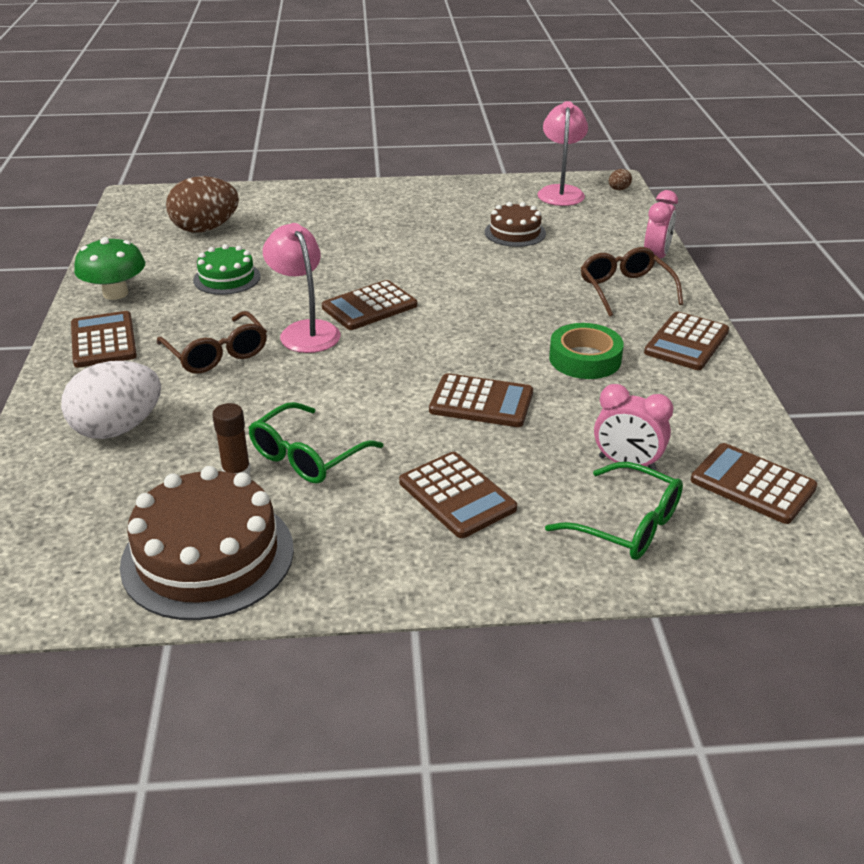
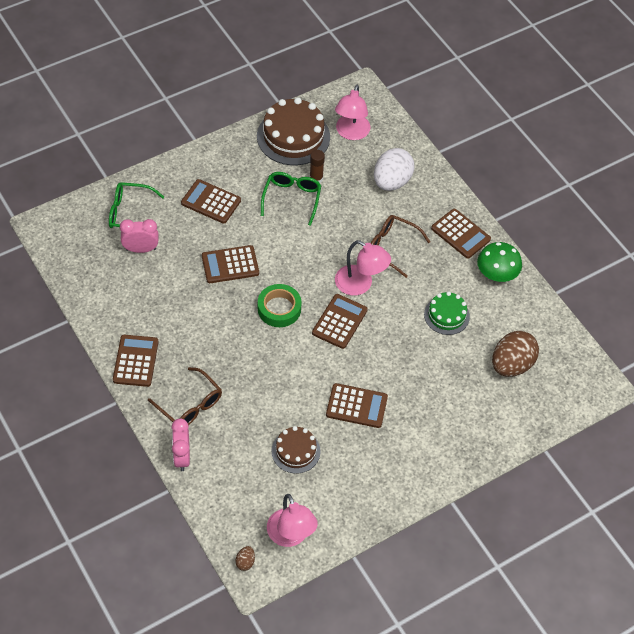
camera: 150 degrees right, 20 degrees up
(94, 524) = (351, 133): none -> pink lamp
(585, 359) = (190, 321): green tape -> green tape (279, 309)
(752, 484) = (78, 258): brown calculator -> brown calculator (356, 406)

